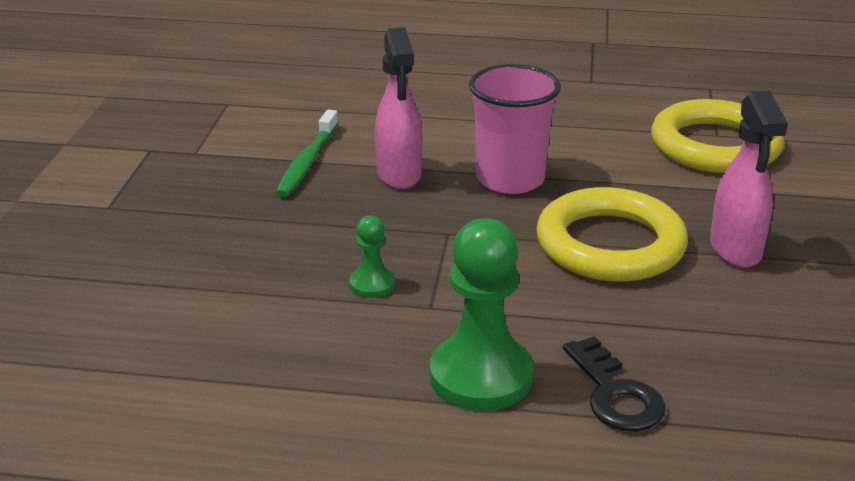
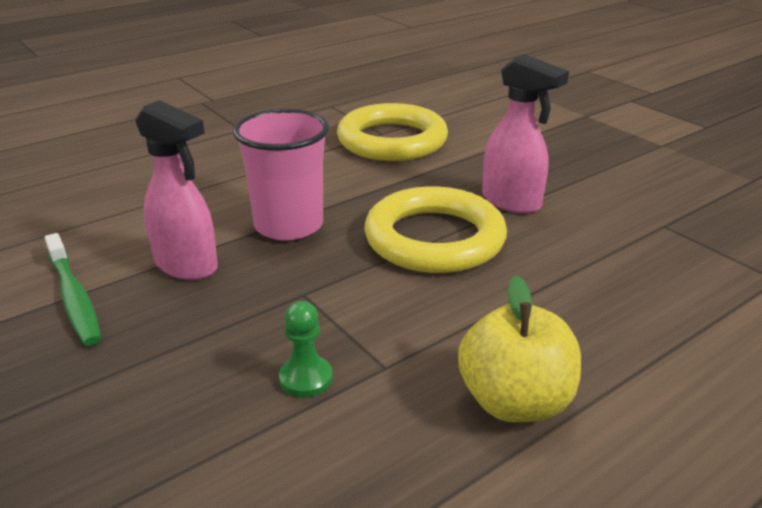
camera: 45 degrees left, 0 degrees up
(481, 376) = (514, 402): green pawn -> yellow apple
(615, 394) = (614, 349): black key -> none

